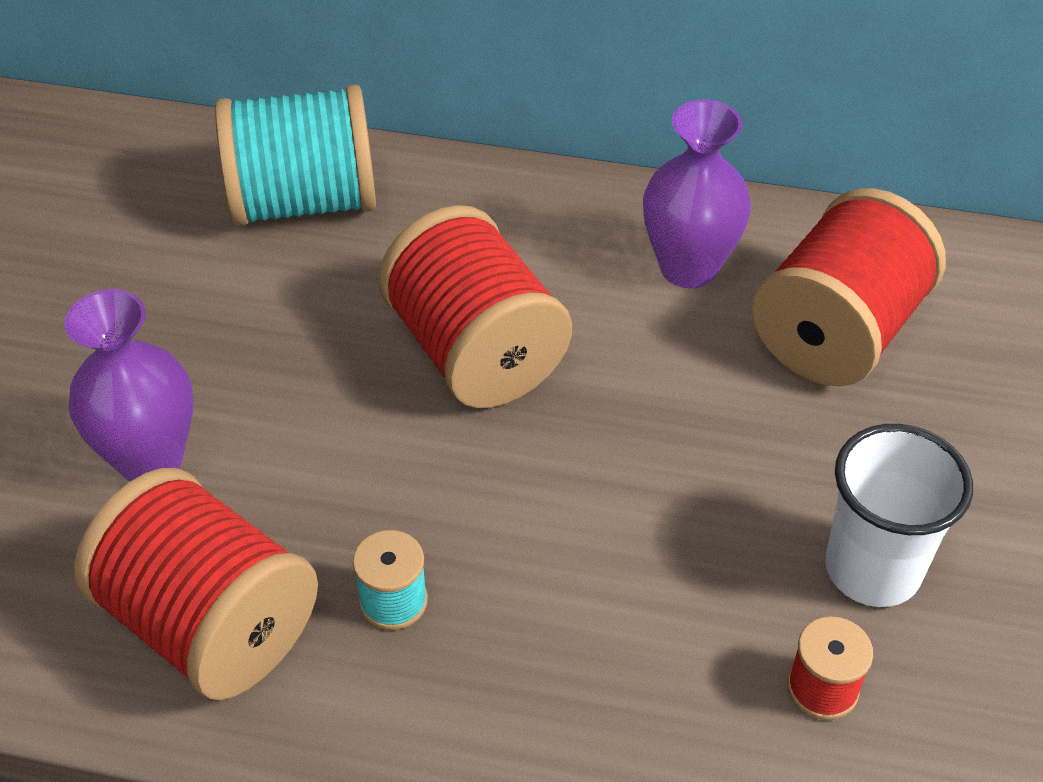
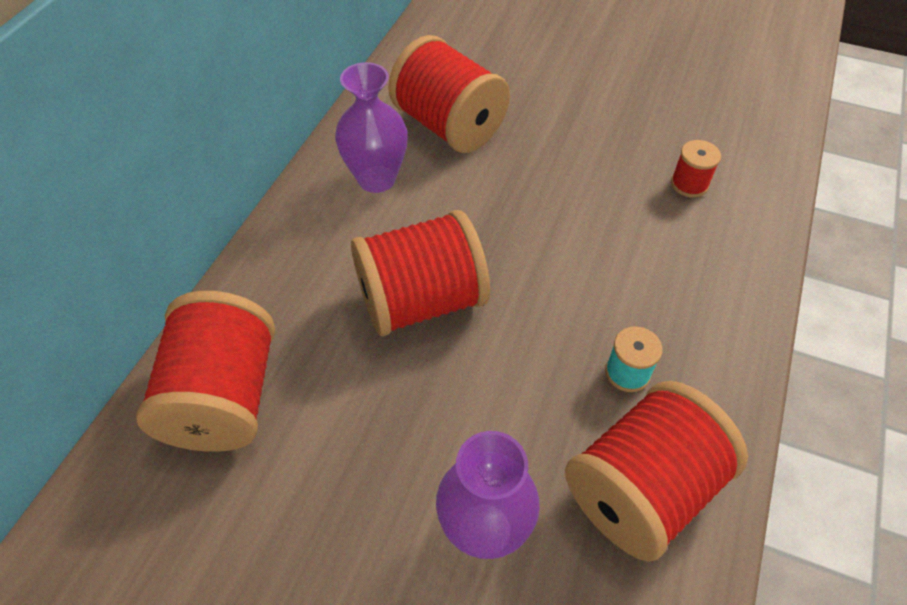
camera: 80 degrees left, 5 degrees up
(303, 202) = (224, 397): turquoise spool -> red spool
(872, 569) = (616, 149): white cup -> none

